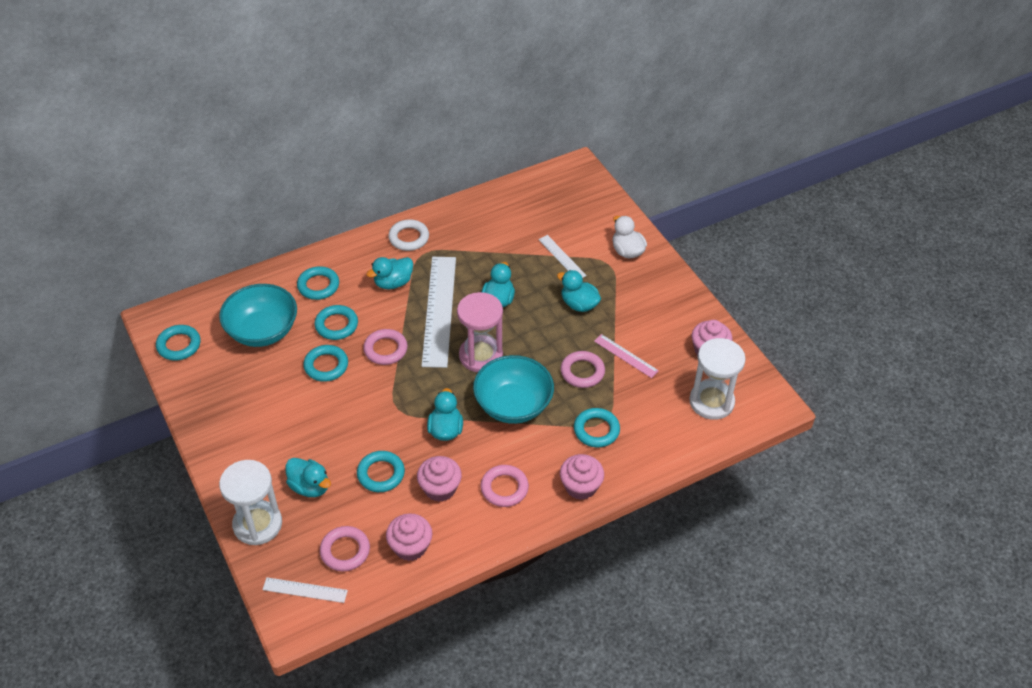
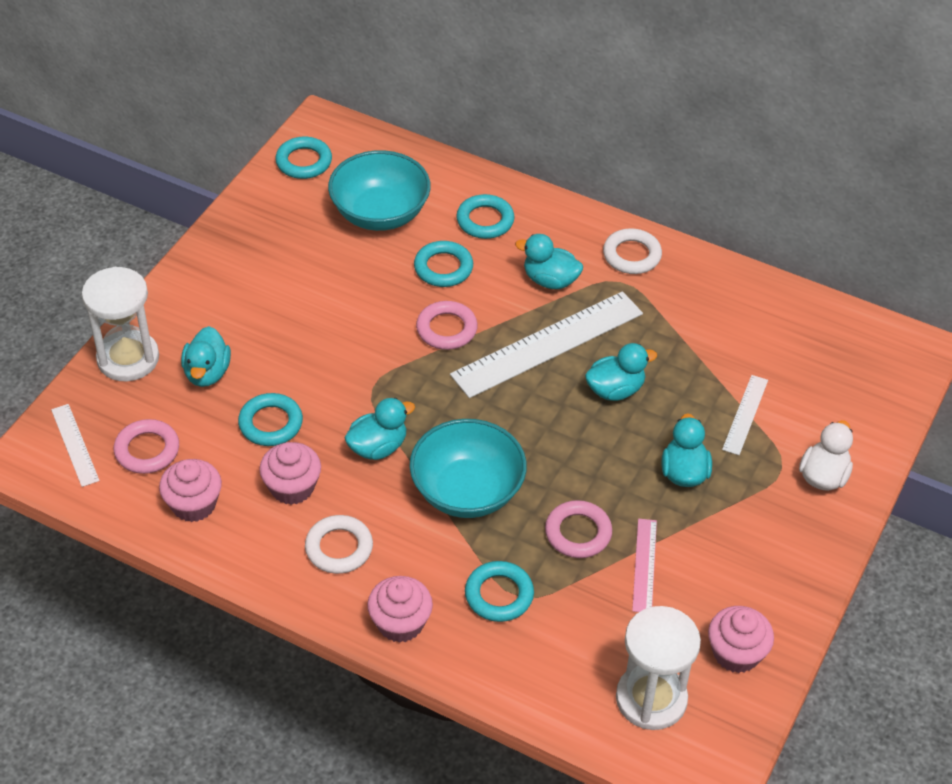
camera: 55 degrees right, 0 degrees up
(326, 366) = (379, 292): turquoise ring -> none
(480, 356) = (514, 420): pink hourglass -> none
(504, 488) = (339, 548): pink ring -> white ring

